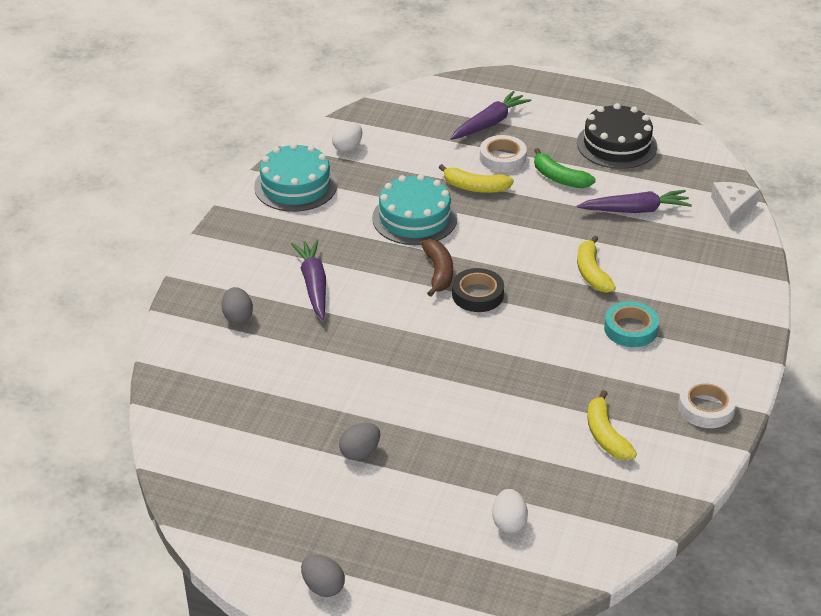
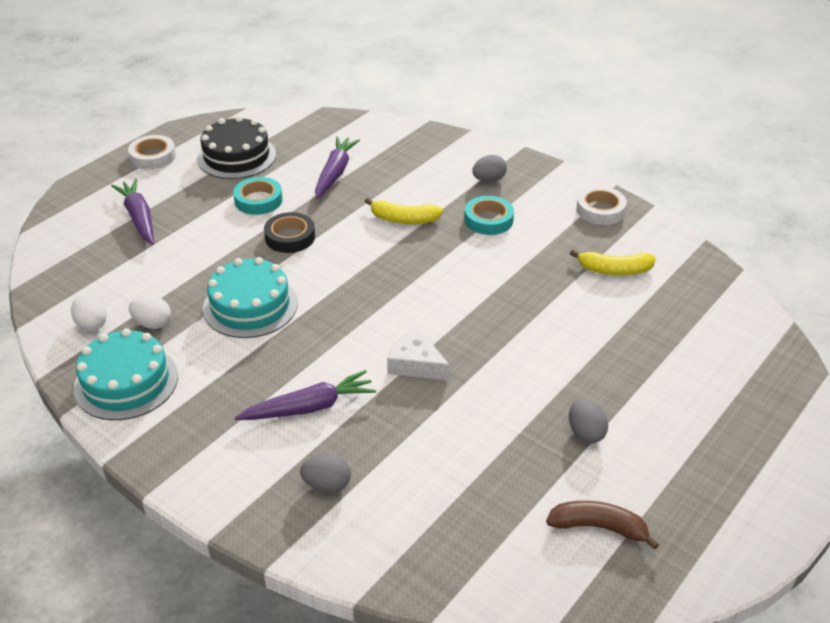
camera: 70 degrees left, 0 degrees up
(313, 284) = (309, 407): purple carrot -> purple carrot turned 150 degrees clockwise
(323, 587) = (765, 506): grey egg -> grey egg (489, 180)
(438, 272) = (346, 311): brown banana -> brown banana (599, 527)
(475, 187) = (232, 253): yellow banana -> none
(477, 295) = (394, 294): black tape -> black tape (290, 237)
(502, 158) = (201, 224): white tape -> white tape (153, 157)
(509, 522) = (705, 355): white egg -> white egg (152, 323)
(559, 178) = (258, 200): green banana -> turquoise tape
(732, 208) = (366, 126): white cheese -> white cheese (416, 364)

